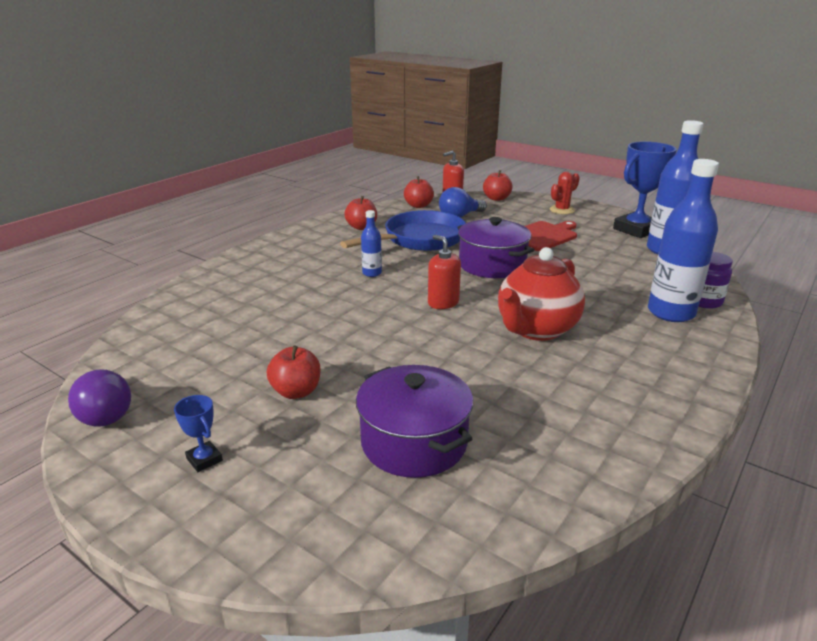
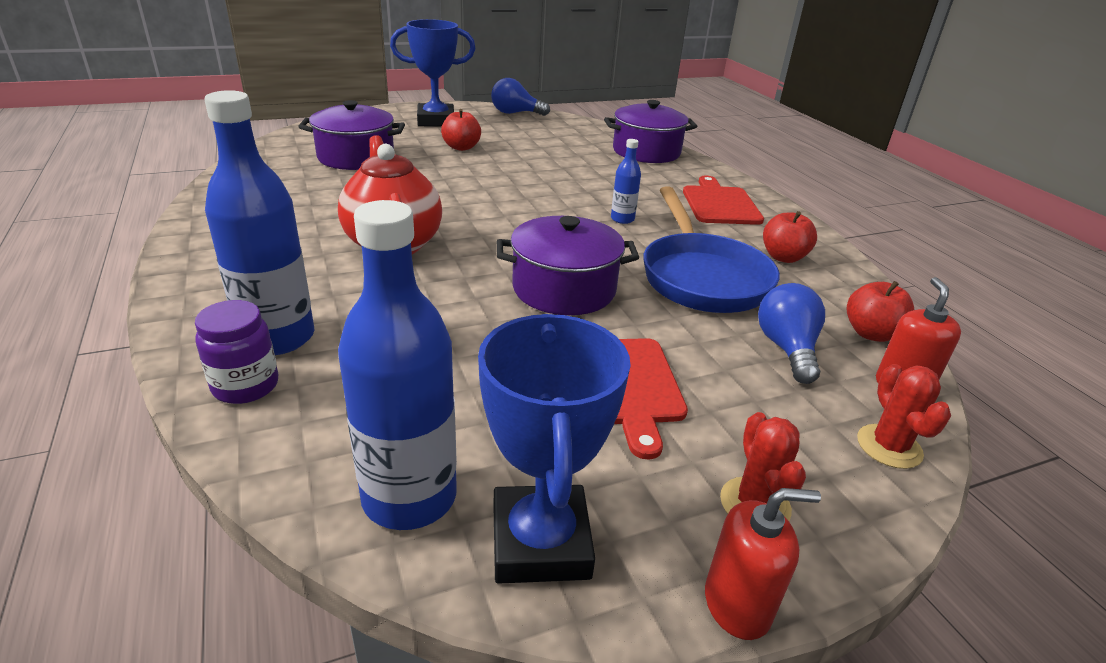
camera: 120 degrees right, 5 degrees up
(105, 413) = (515, 113): purple light bulb -> blue light bulb
(198, 298) = (646, 152): none -> purple pot
(204, 459) = (436, 121): blue trophy -> blue trophy, size x2.29
(297, 252) = (720, 204): none -> red cutting board
(443, 303) = (509, 226): red soap dispenser -> red soap dispenser (737, 604)
(496, 198) = (889, 446): red apple -> red cactus

